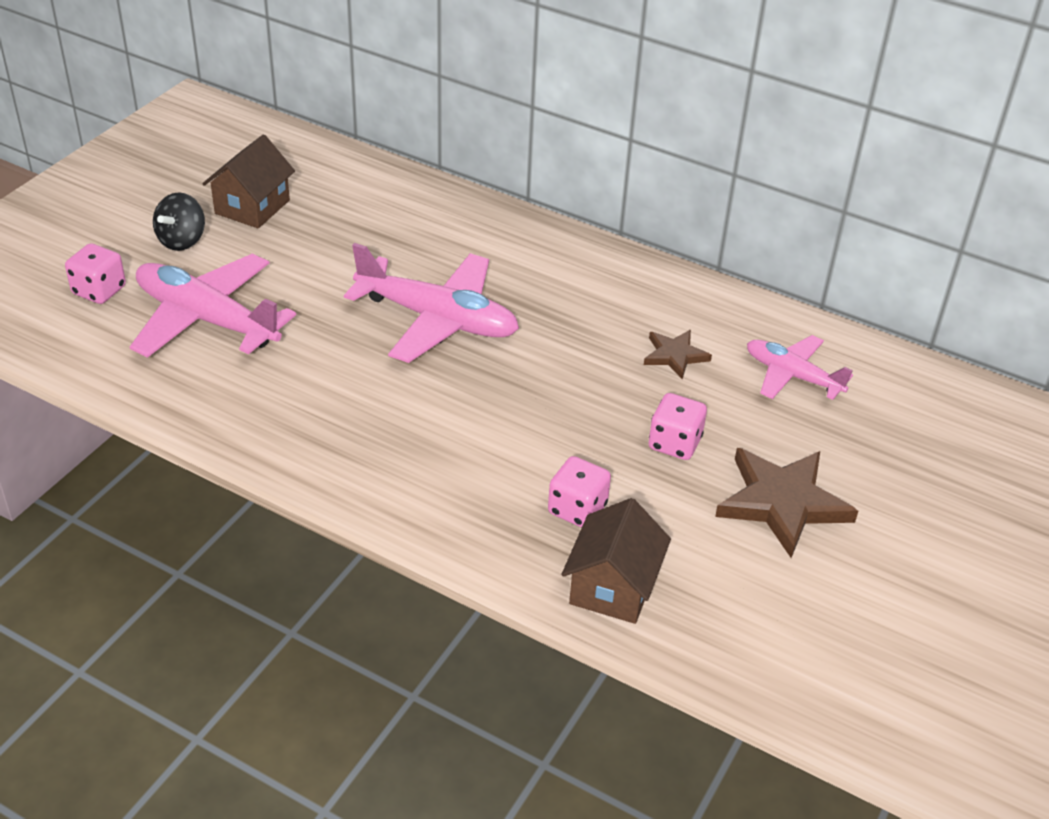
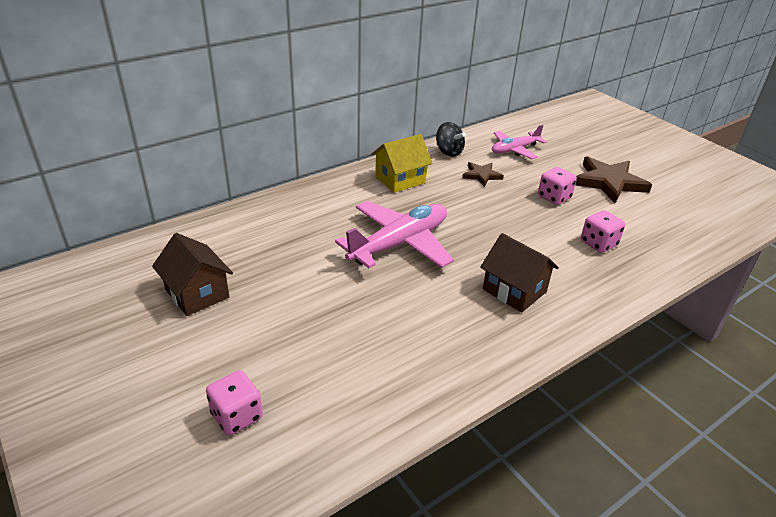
camera: 65 degrees left, 5 degrees down
(182, 240) = (207, 344): black spinning top -> black spinning top (448, 152)
(207, 319) = (327, 354): pink plane -> none
(593, 282) = (400, 179): none -> yellow house
(613, 587) = (663, 250): brown house -> brown house (514, 290)

